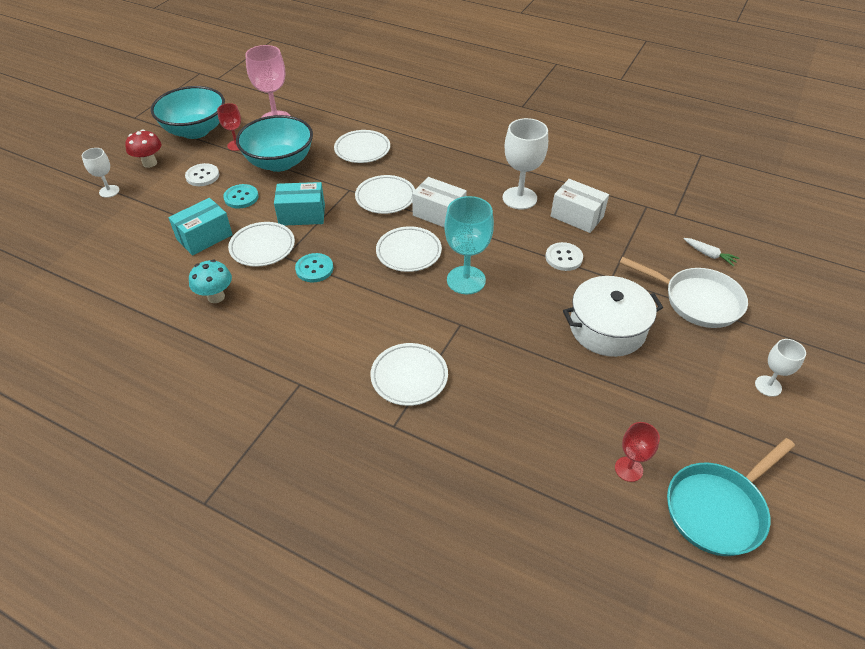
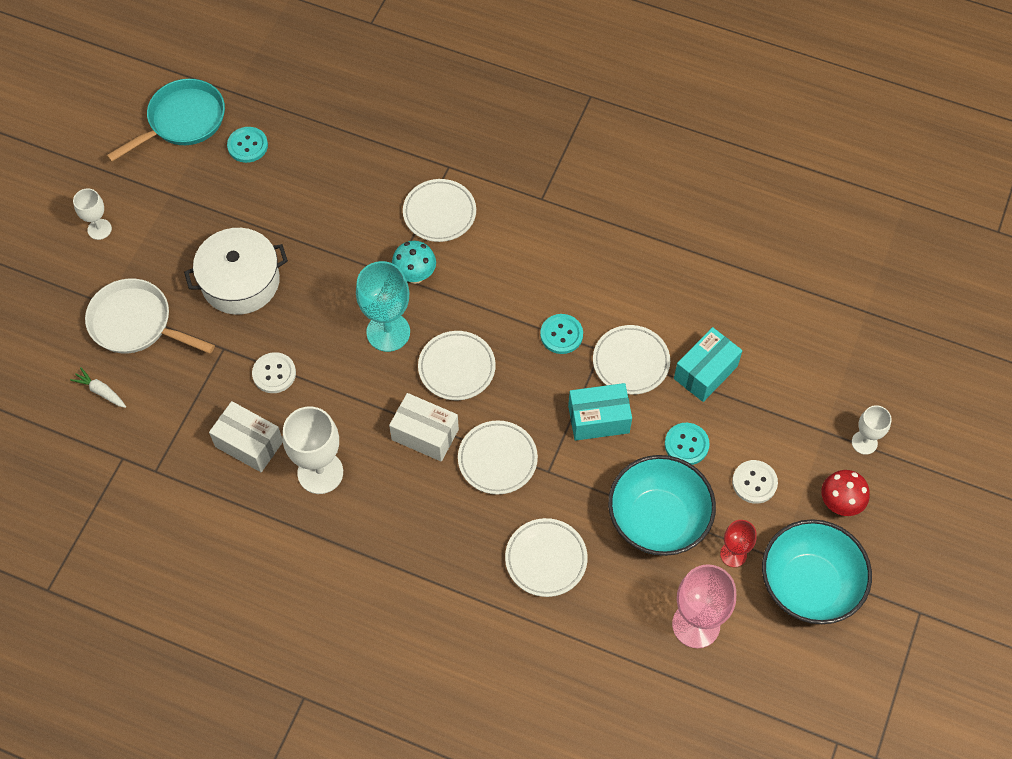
camera: 175 degrees right, 15 degrees up
(216, 297) = (658, 289): turquoise mushroom -> turquoise mushroom (415, 275)
(628, 469) = (247, 146): red goblet -> turquoise button

